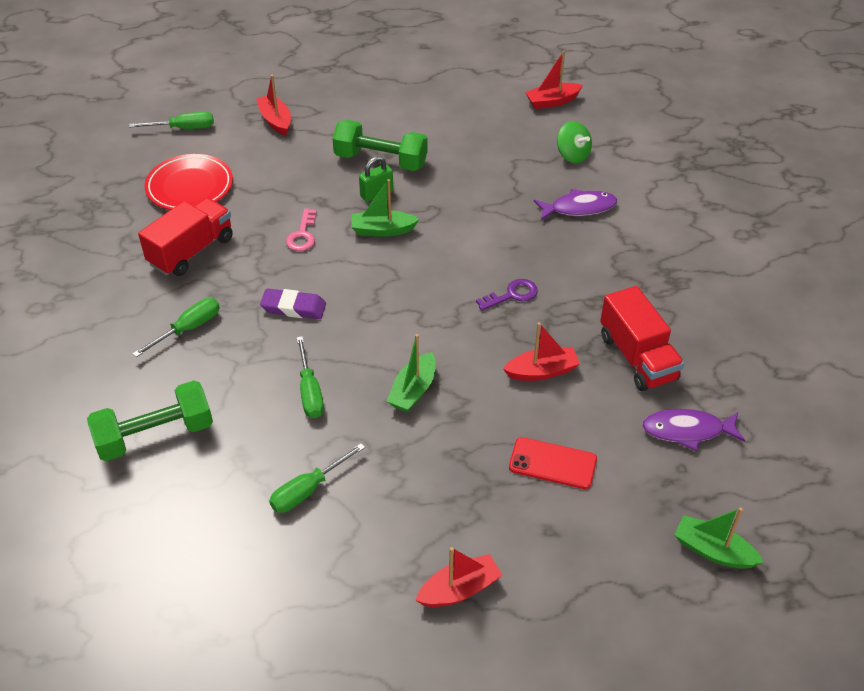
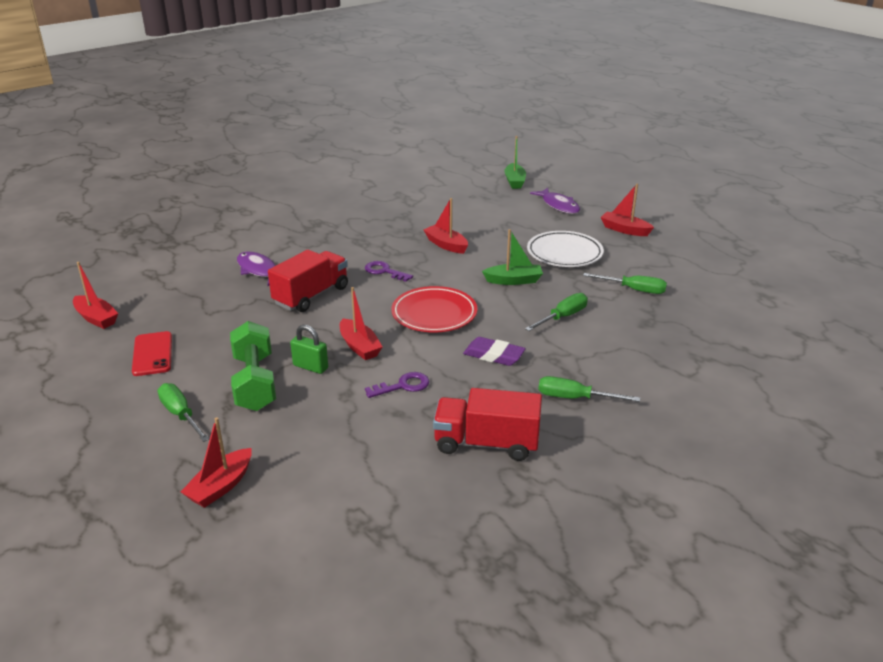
camera: 120 degrees left, 15 degrees down
(155, 435) = (681, 364): green dumbbell -> none
(183, 128) = (283, 565): green screwdriver -> green screwdriver (181, 415)
(190, 187) = (393, 496): red plate -> red plate (434, 314)
(293, 307) = (493, 355): purple eraser -> purple eraser turned 45 degrees counterclockwise
(302, 235) = (403, 386): pink key -> purple key
(382, 230) = (359, 346): green boat -> red boat
(441, 475) = (564, 253): none -> white plate
(552, 463) = (513, 226): red phone -> red phone (152, 354)
(572, 155) = (184, 289): green spinning top -> none
(637, 357) = (401, 221): red truck -> red truck (311, 296)
(687, 431) = (444, 199): purple fish -> purple fish (558, 205)

